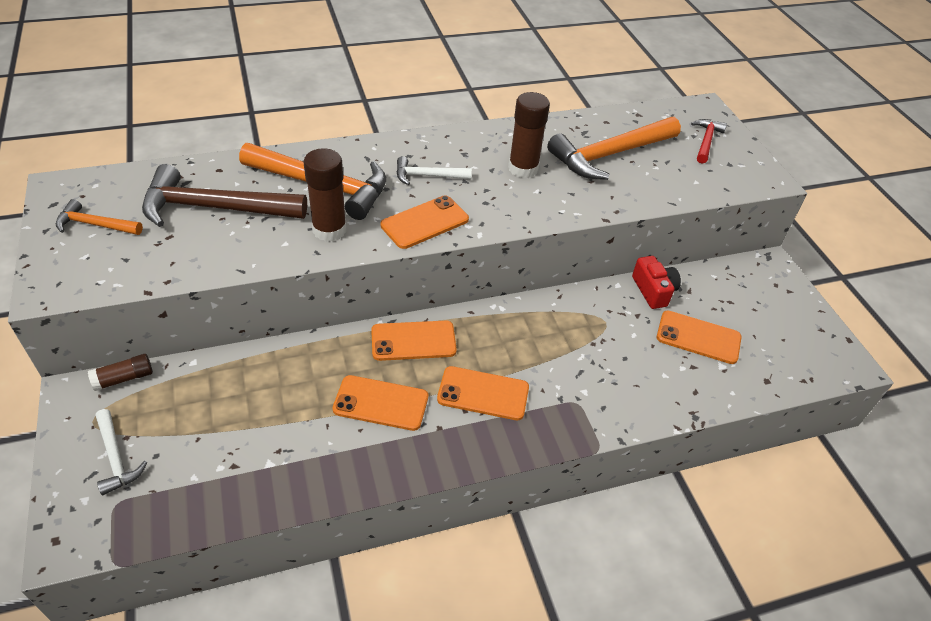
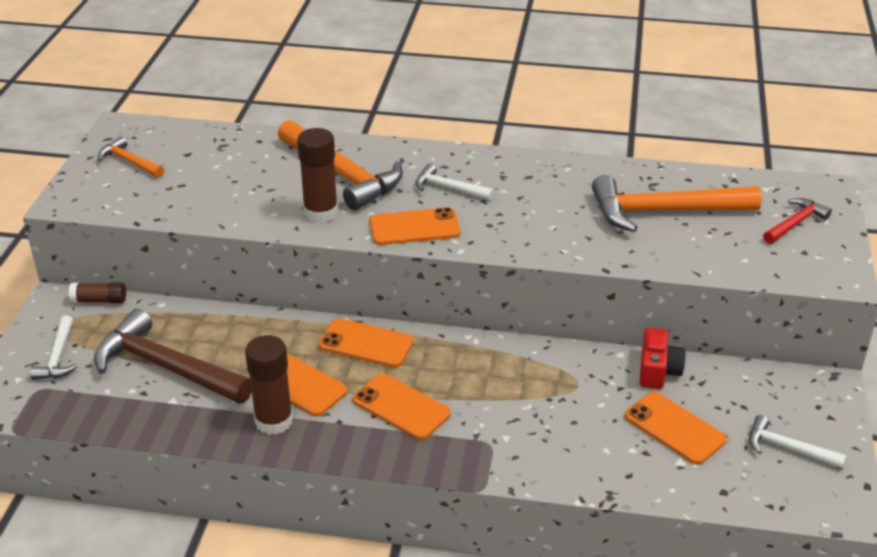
camera: 30 degrees right, 10 degrees down
(214, 208) = (233, 171): brown hammer -> brown hammer (166, 367)
(523, 168) = (554, 203): brown glue stick -> brown glue stick (274, 421)
(781, 327) = (787, 448): none -> white hammer

